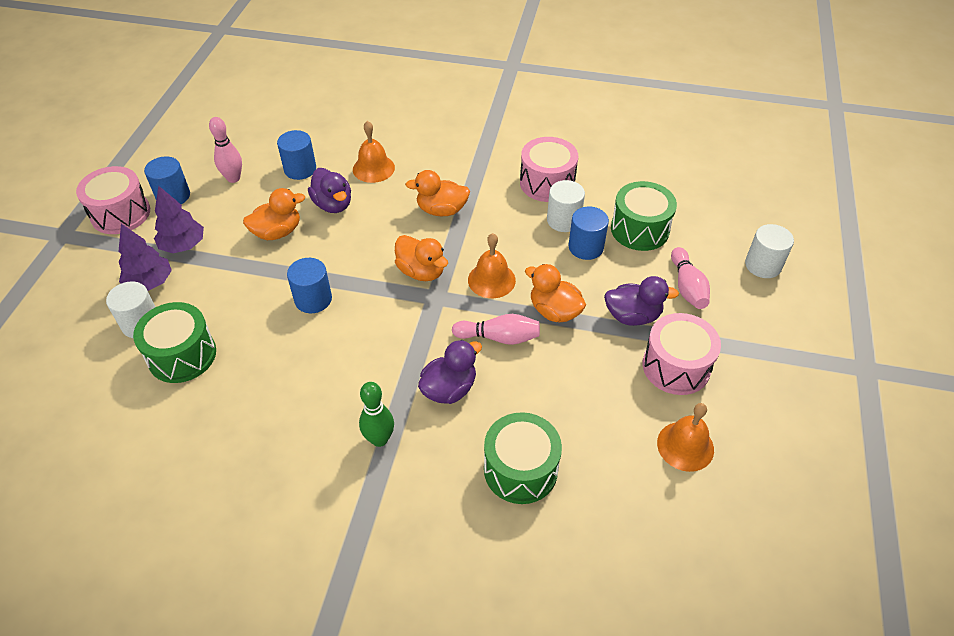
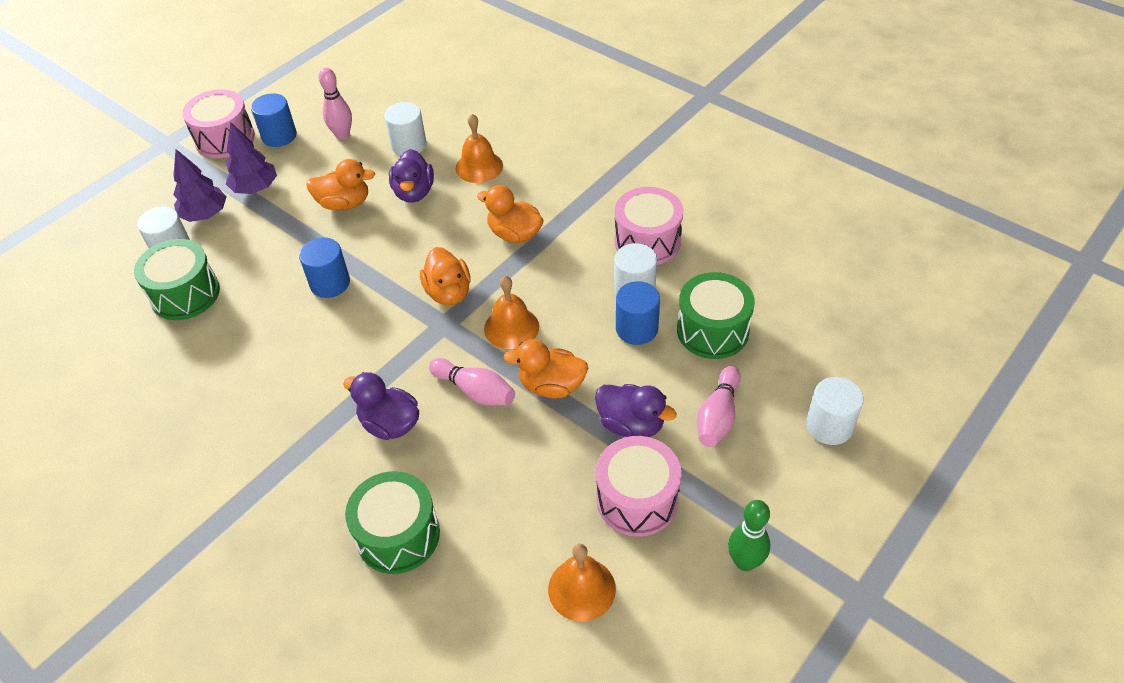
camera: 30 degrees right, 0 degrees up
(300, 169) = (409, 145): blue cylinder -> white cylinder
(379, 439) = (292, 446): green bowling pin -> green bowling pin (745, 562)
(449, 389) = (390, 424): purple duck -> purple duck turned 135 degrees counterclockwise
(554, 311) = (551, 386): orange duck -> orange duck turned 60 degrees counterclockwise

